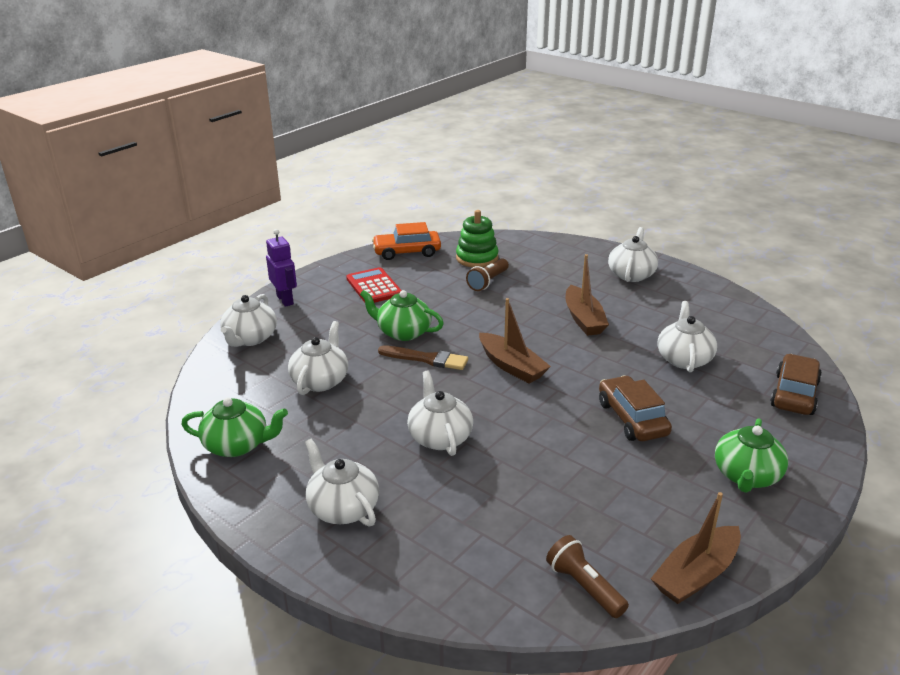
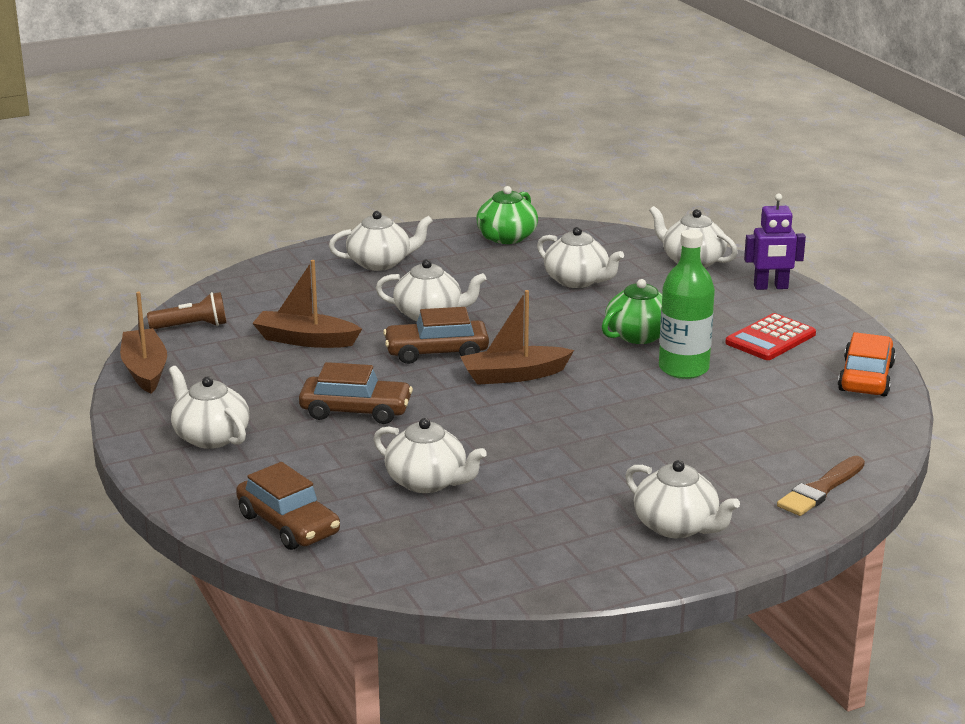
camera: 115 degrees right, 5 degrees down
(374, 287) = (770, 339): red calculator -> red calculator turned 135 degrees clockwise
(426, 359) = (571, 335): brown brush -> brown brush (820, 489)
(443, 307) = (683, 369): none -> green bottle
(477, 258) = (814, 422): green stacking toy -> none
(488, 282) = (732, 411): brown flashlight -> none
(505, 411) = (436, 352): none -> brown car
(583, 319) = (578, 447): brown boat -> brown boat (305, 340)
(746, 476) = (210, 437): green teapot -> white teapot

